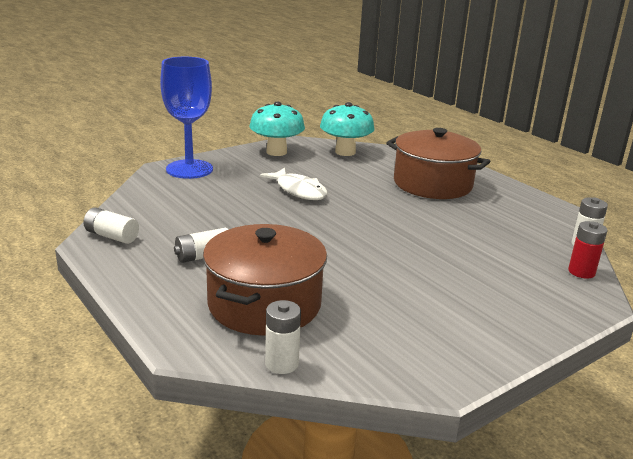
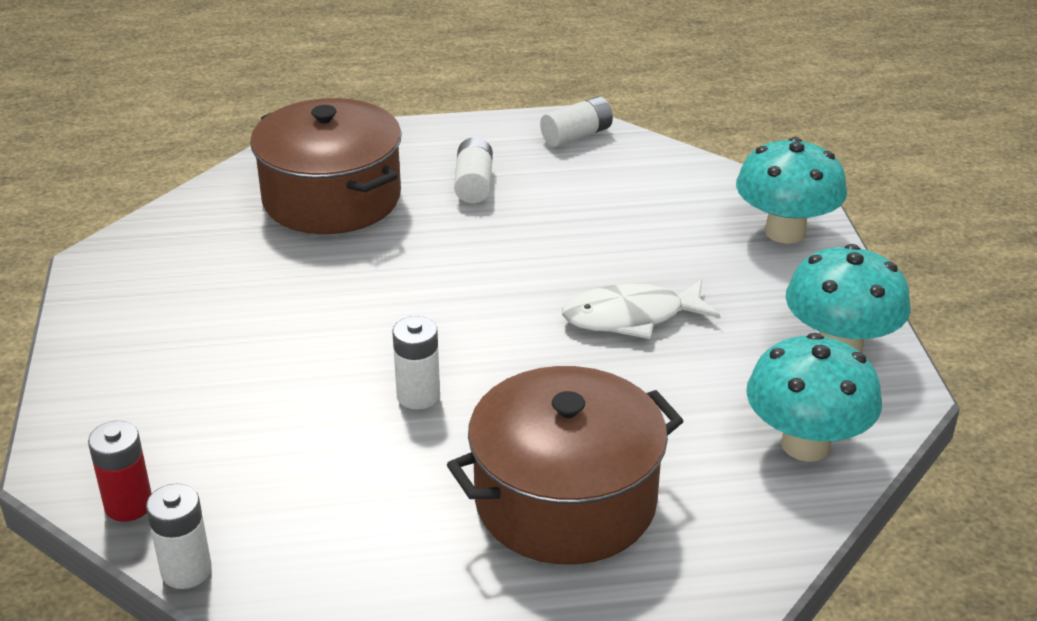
camera: 120 degrees right, 10 degrees up
(189, 169) = (785, 232): blue goblet -> turquoise mushroom
(281, 363) = (224, 181): white battery -> white battery (418, 395)

